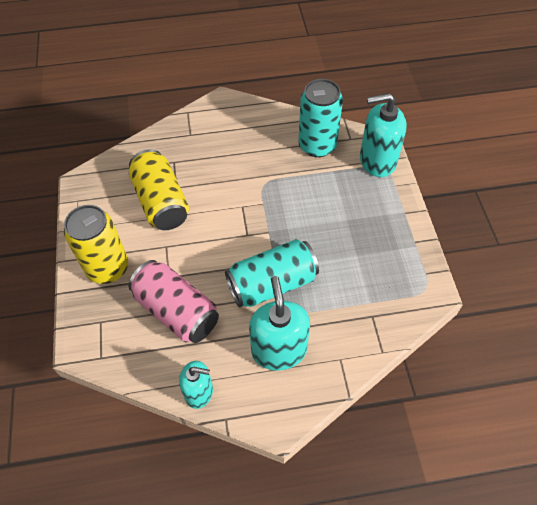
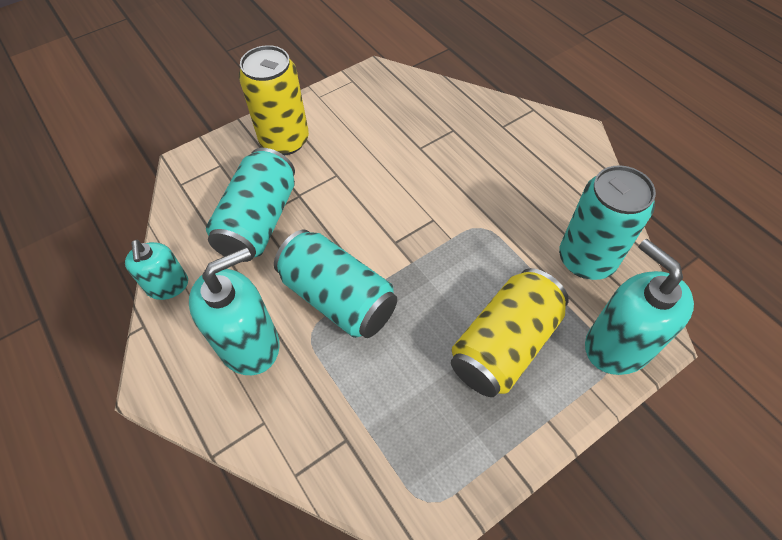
camera: 65 degrees right, 0 degrees up
(161, 202) = (392, 144): yellow can -> yellow can (504, 345)
(177, 311) = (259, 221): pink can -> turquoise can

